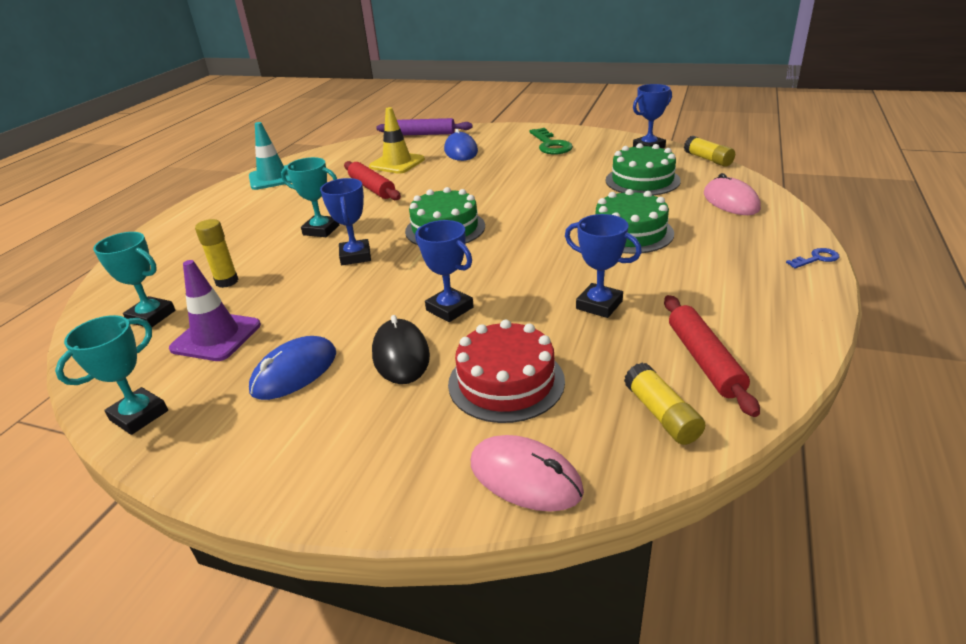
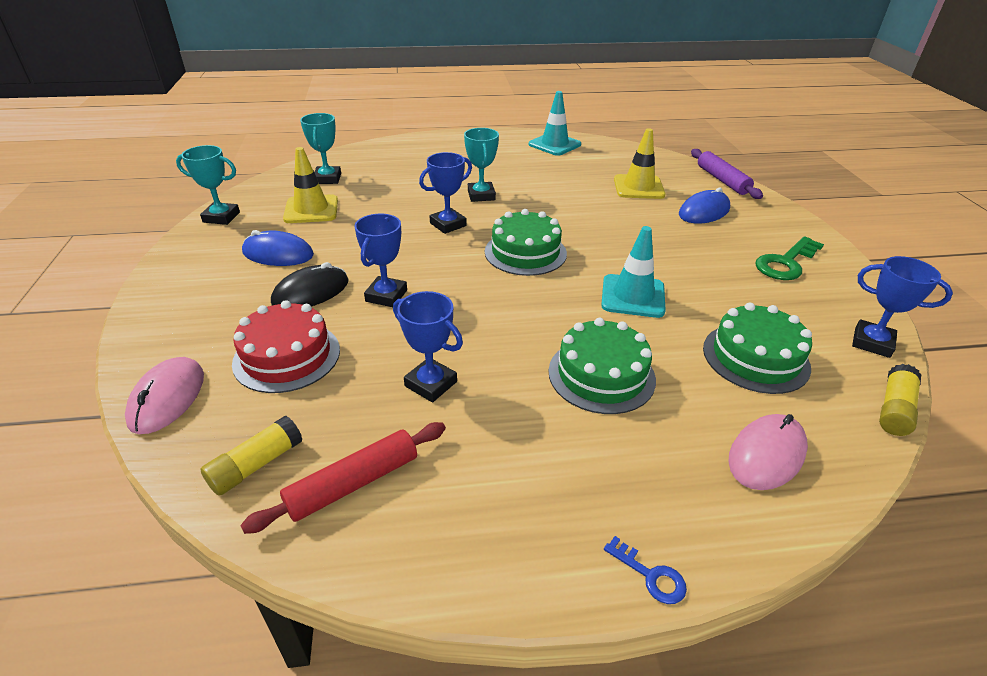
camera: 60 degrees right, 5 degrees up
(216, 337) = (311, 209): purple traffic cone -> yellow traffic cone
(227, 281) = (382, 187): yellow glue stick -> none
(372, 188) = (575, 192): red rolling pin -> none
(546, 201) = (633, 296): none -> turquoise traffic cone
(599, 305) = (430, 384): blue trophy -> blue trophy turned 60 degrees counterclockwise

